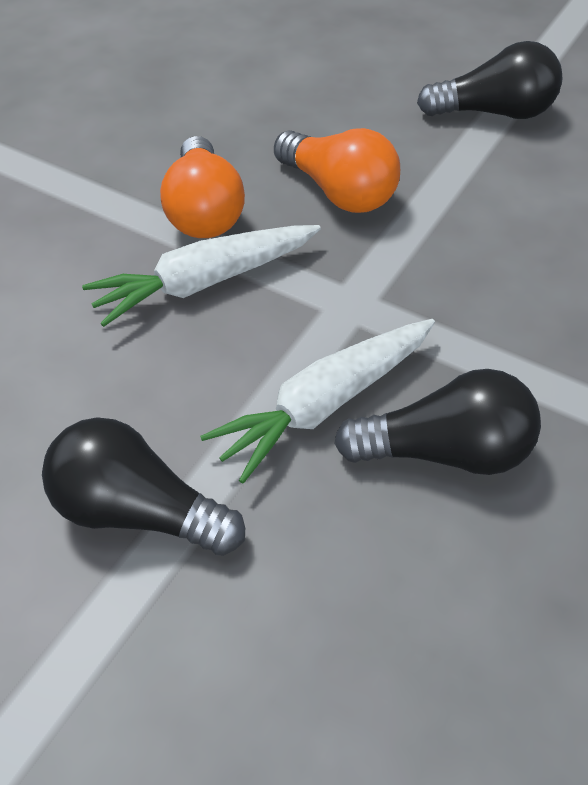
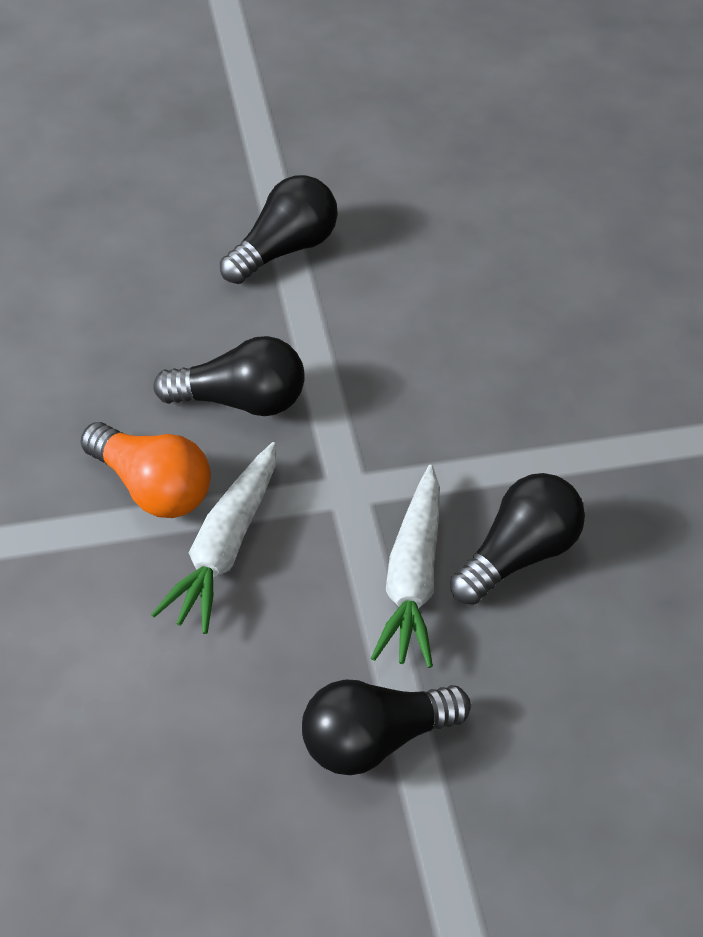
camera: 45 degrees left, 0 degrees up
(339, 192) = (240, 401): orange light bulb -> black light bulb

